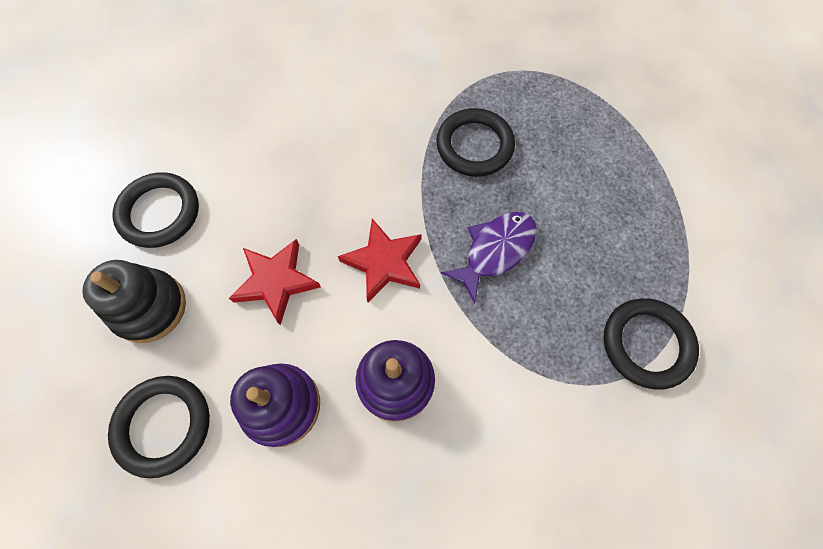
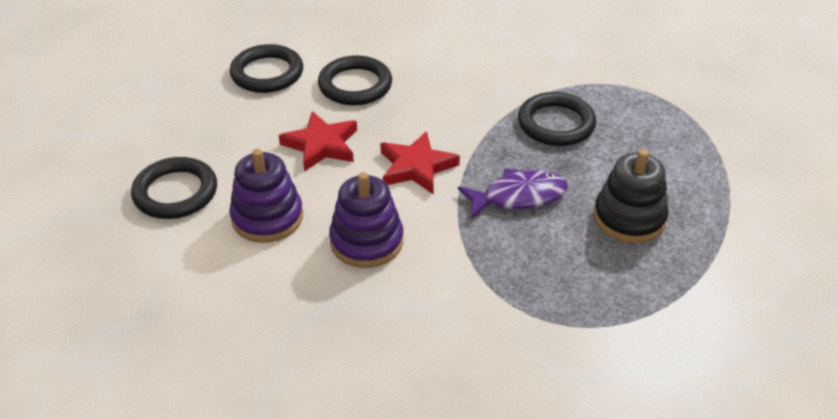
camera: 30 degrees right, 25 degrees down
(149, 307) = (217, 124): black stacking toy -> black stacking toy (629, 218)
(646, 344) = (610, 312): black ring -> black ring (355, 85)

